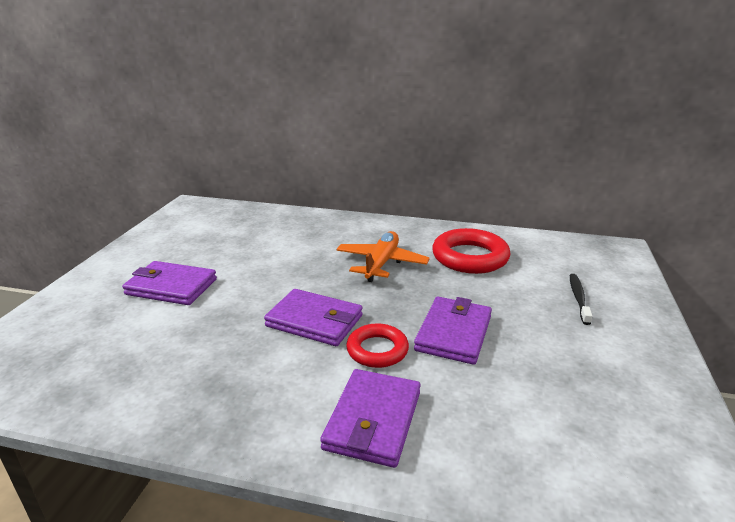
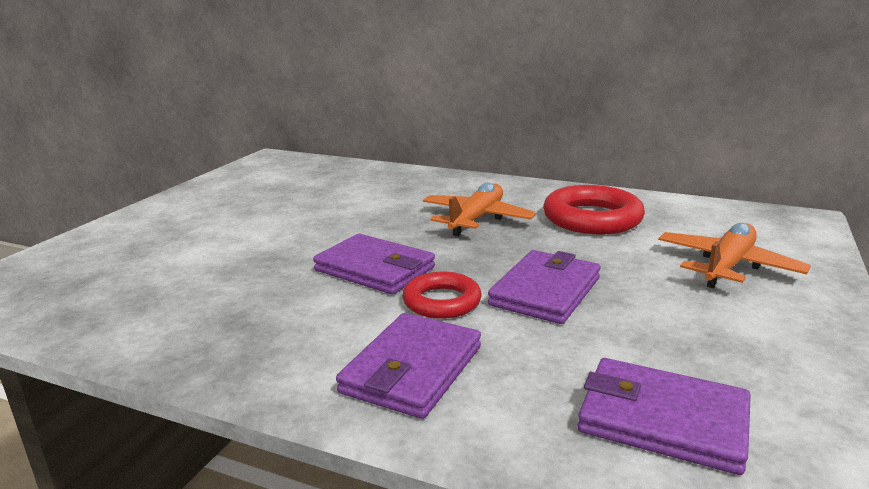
camera: 10 degrees right, 5 degrees down
(171, 287) = (222, 229): purple wallet -> purple wallet (662, 420)
(578, 298) = (727, 266): black toothbrush -> orange plane

